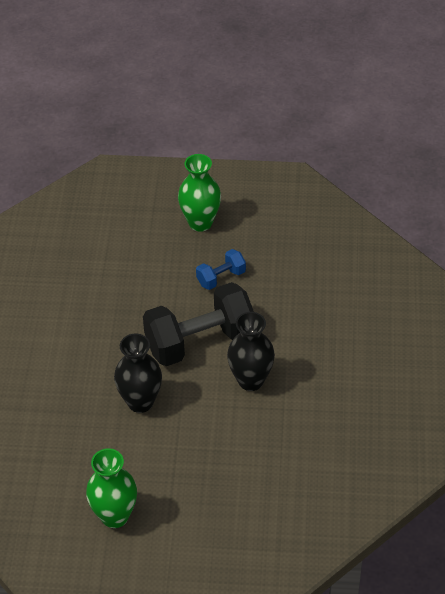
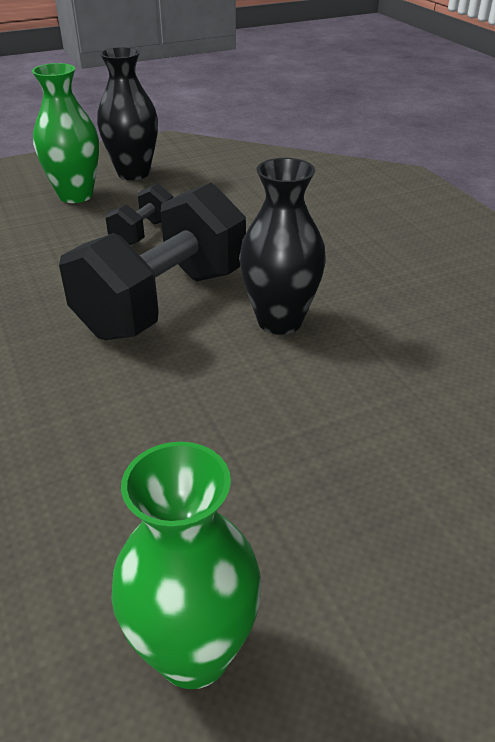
camera: 30 degrees left, 10 degrees down
(140, 402) = (115, 410): black vase -> black vase (133, 173)
(221, 278) = (143, 233): blue dumbbell -> black dumbbell

